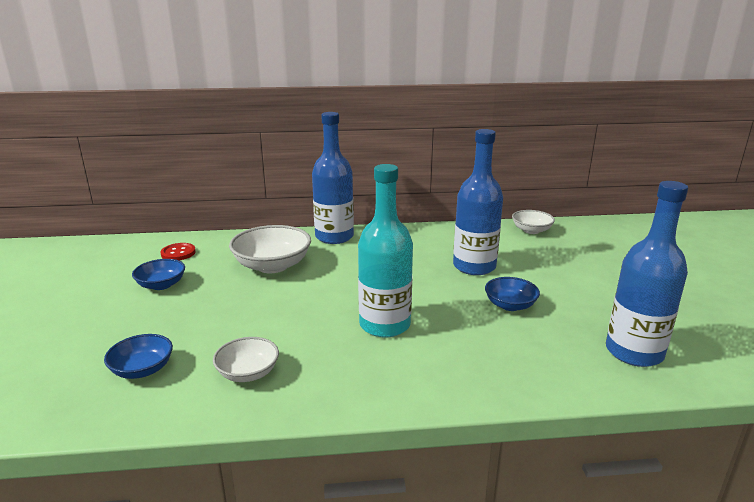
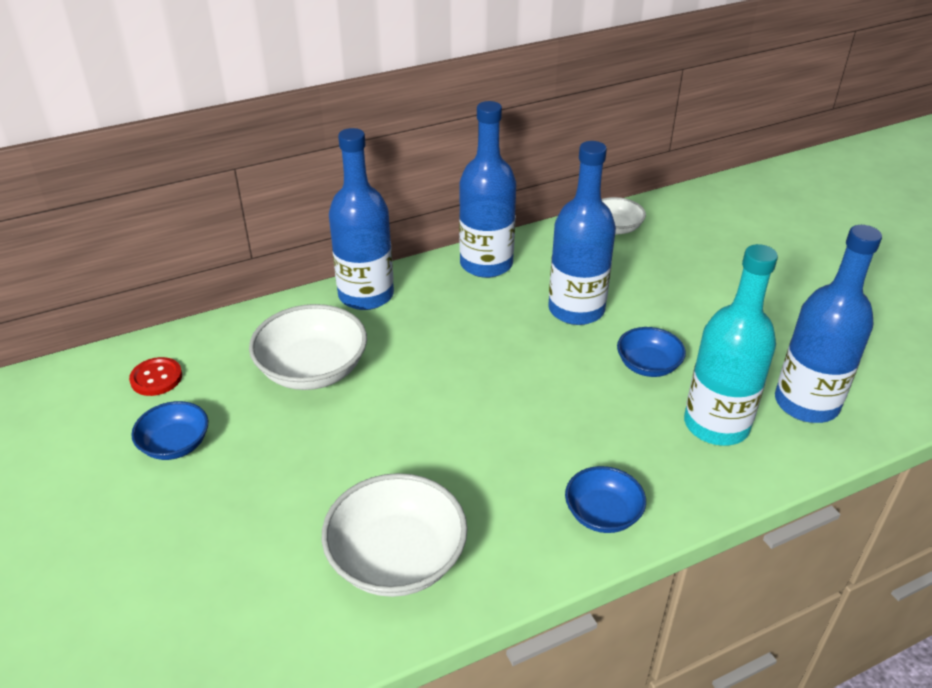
camera: 20 degrees left, 15 degrees up
(142, 370) = (256, 594): blue bowl -> blue bowl (602, 514)
(248, 373) = (397, 558): white bowl -> white bowl, size x1.70
(385, 325) = (519, 436): turquoise bottle -> turquoise bottle (716, 425)
(425, 234) = (486, 264): none -> blue bottle

